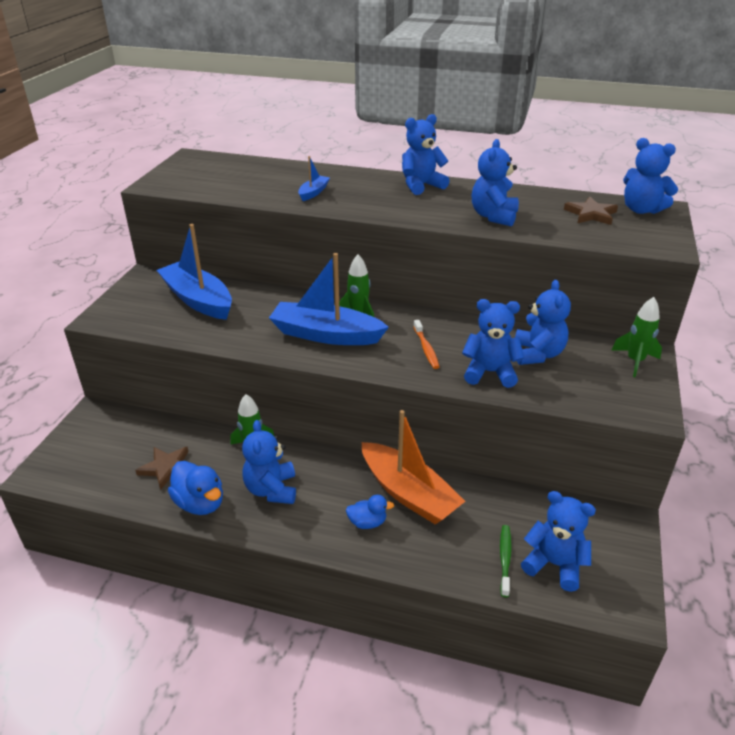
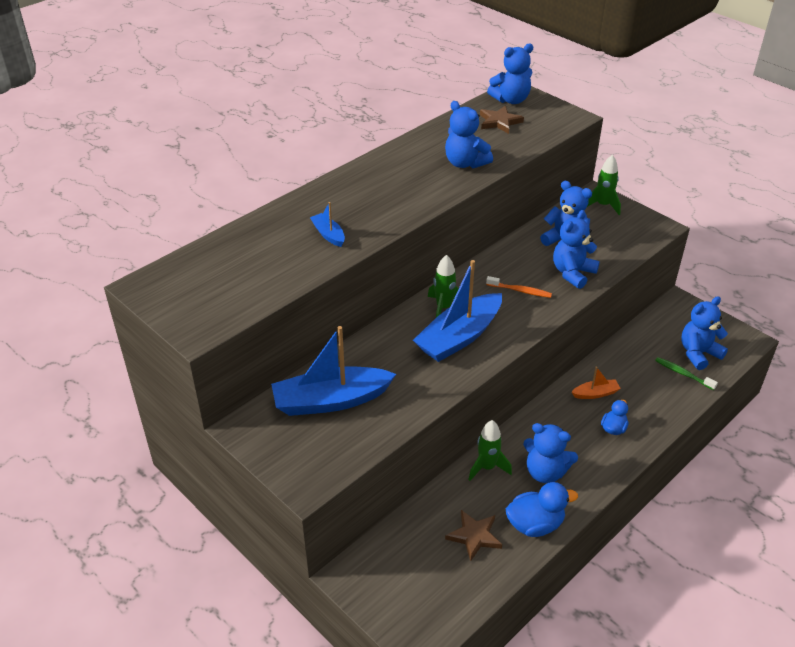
camera: 60 degrees left, 5 degrees up
(408, 493) = (595, 393): orange boat -> orange boat, size x0.46
(421, 185) = (373, 173): blue teddy bear -> none

